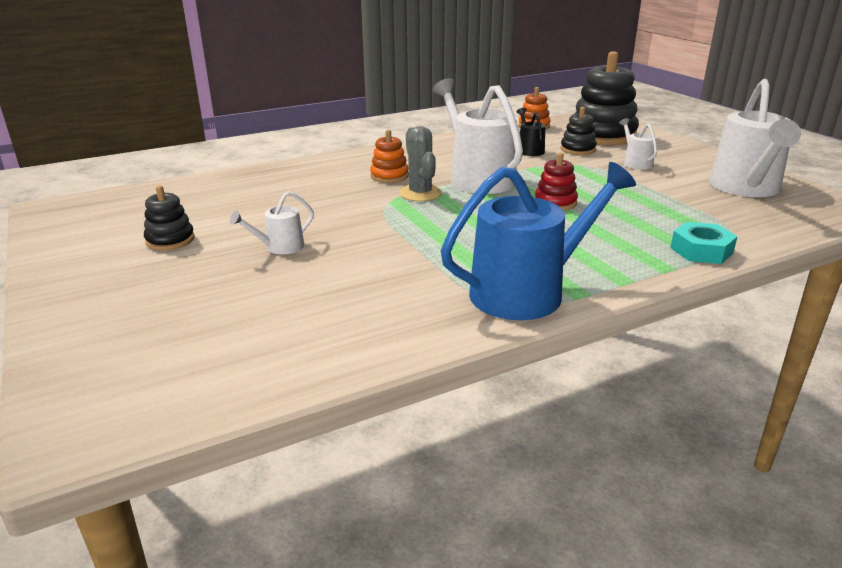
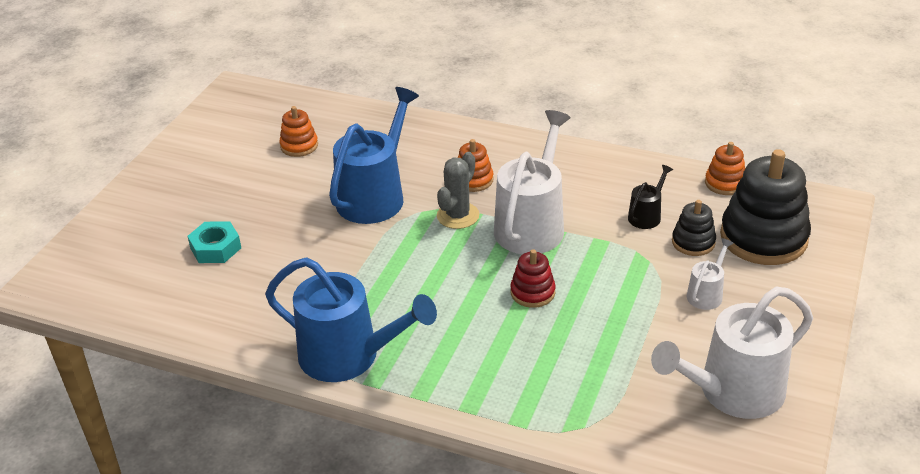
camera: 50 degrees right, 10 degrees up
(170, 240) = (248, 165): black stacking toy -> none
(199, 212) = (299, 146): none -> orange stacking toy
(280, 247) = (289, 213): white watering can -> none
(334, 210) = (375, 196): none -> blue watering can
(701, 250) = (529, 415): turquoise nut -> turquoise nut (215, 248)

